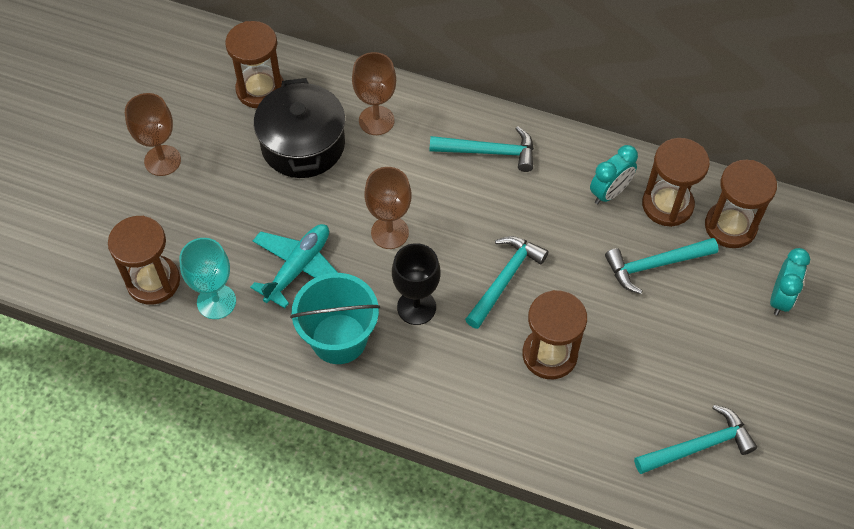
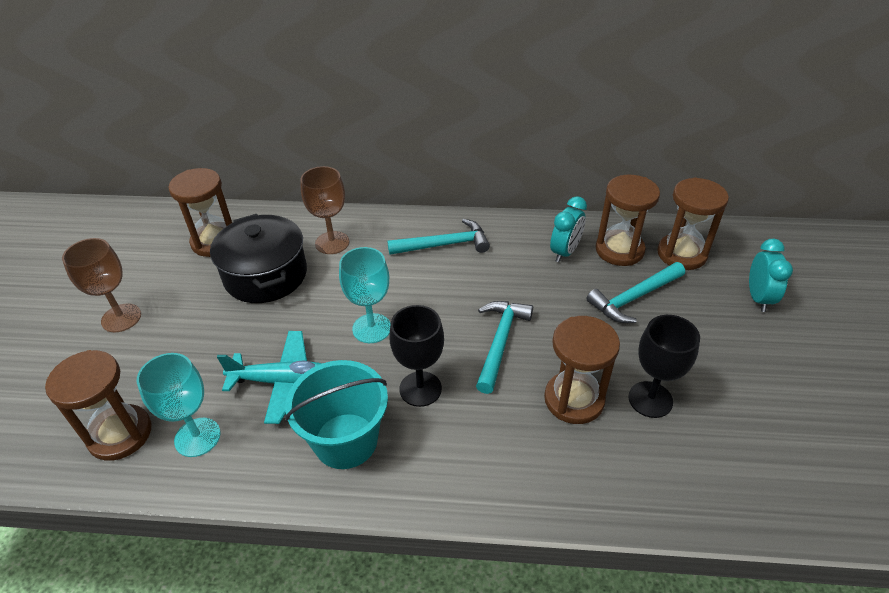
camera: 15 degrees left, 15 degrees down
(298, 268) = (284, 382): turquoise plane -> turquoise plane turned 75 degrees clockwise
(389, 232) = (371, 328): brown goblet -> turquoise goblet
(619, 373) = (650, 399): none -> black goblet
(699, 446) = (767, 449): turquoise hammer -> none

